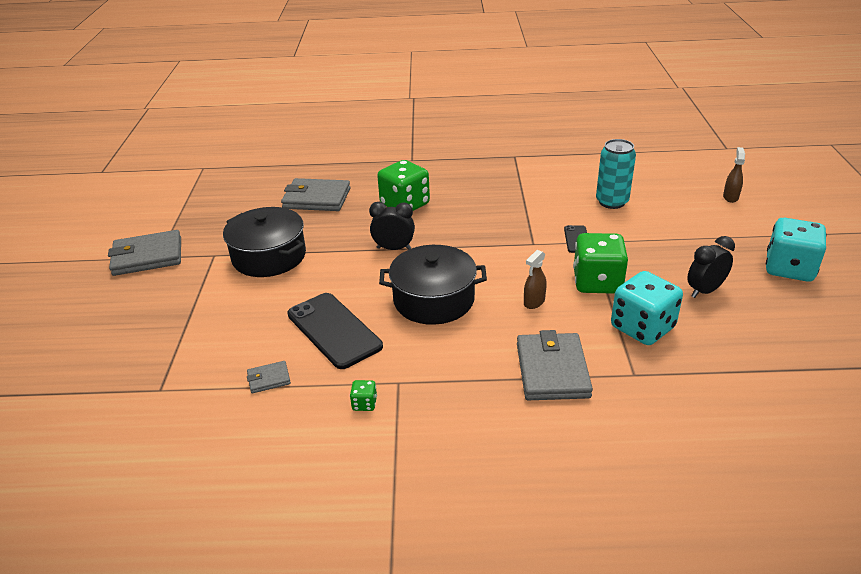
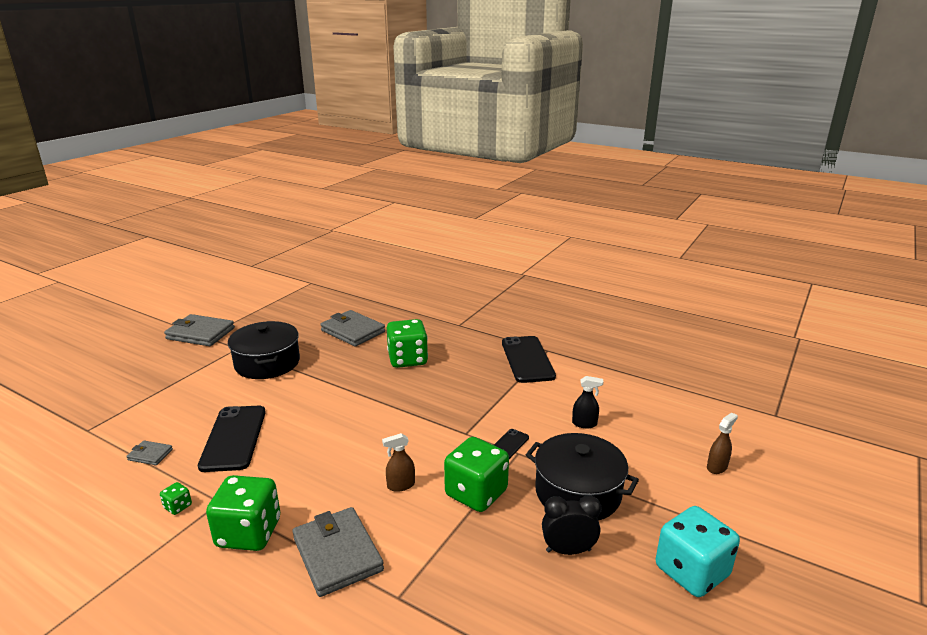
camera: 30 degrees right, 10 degrees down
(394, 248) = (355, 392): black clock -> none
(434, 300) = (329, 446): black pot -> black pot (578, 492)
(459, 391) = (249, 533): none -> green dice
(508, 169) = (527, 359): none -> black phone
(552, 370) = (337, 554): grey wallet -> grey wallet turned 60 degrees counterclockwise
(612, 202) = (584, 424): turquoise can -> black spray bottle
(642, 327) = (462, 556): turquoise dice -> none

